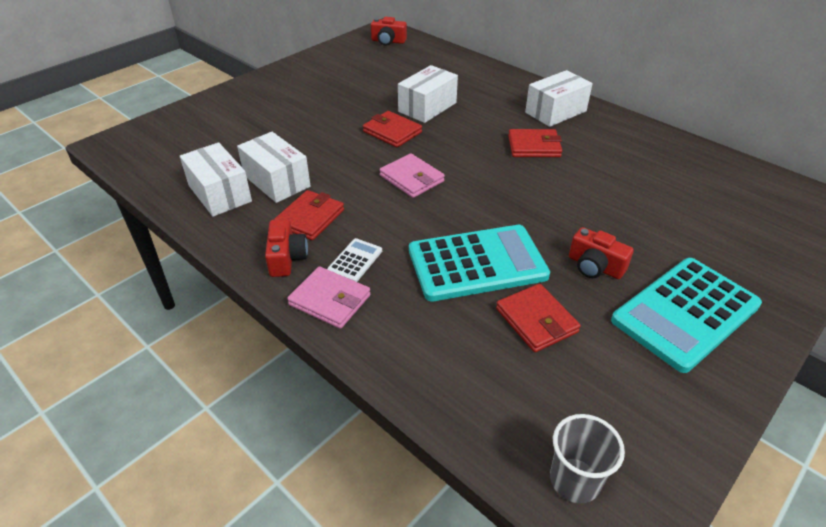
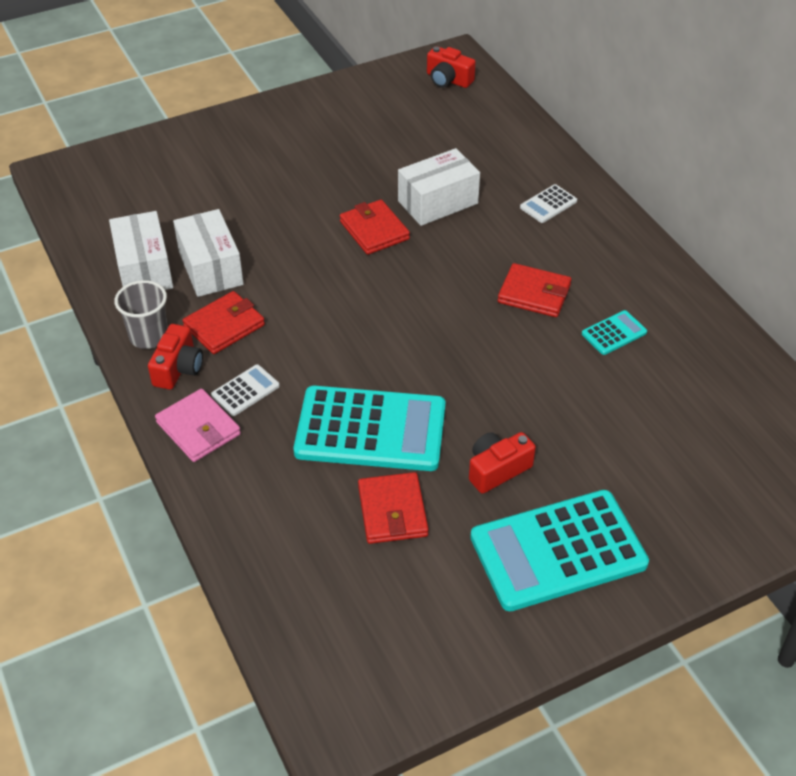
camera: 20 degrees right, 5 degrees up
(412, 178) = (361, 303): pink wallet -> none
(504, 94) = (548, 204): none -> white calculator
(555, 112) = (597, 247): white box -> none
(574, 480) = (327, 671): grey cup -> grey cup (149, 336)
(595, 266) = (497, 469): red camera -> red camera turned 90 degrees clockwise
(606, 158) = (614, 333): none -> turquoise calculator

